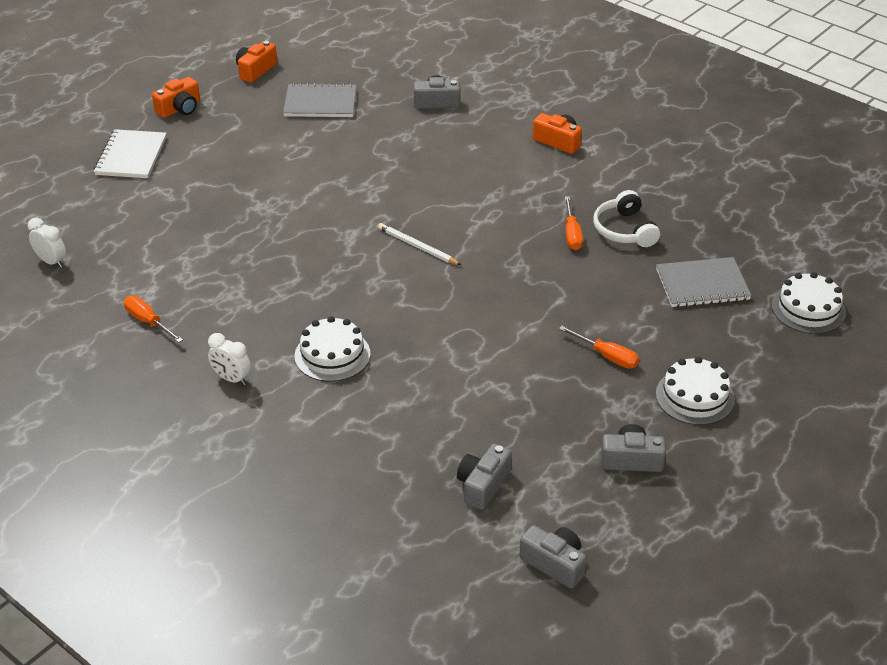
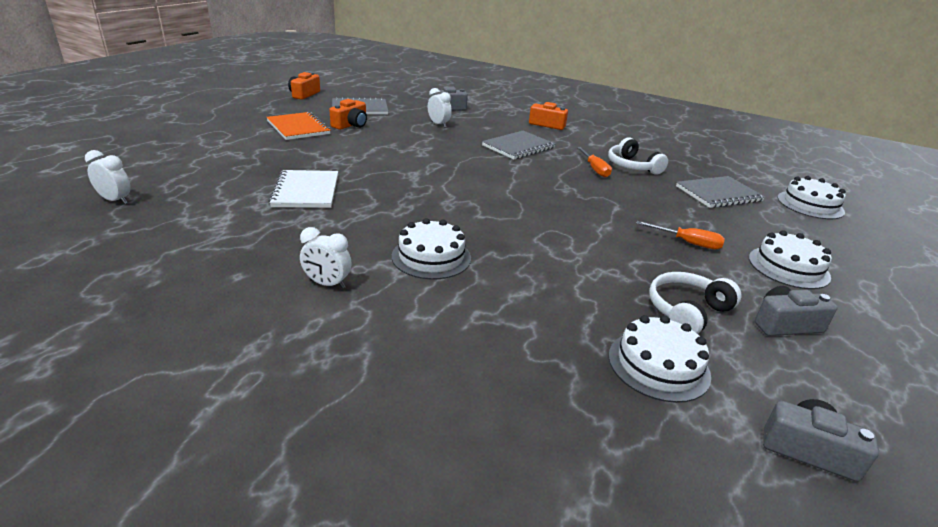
camera: 15 degrees left, 10 degrees down
(131, 156) = (202, 134): white notebook -> white notebook (306, 191)
(148, 322) = (223, 241): orange screwdriver -> none
(180, 108) = (244, 111): orange camera -> orange camera (351, 125)
(238, 144) = (298, 128): none -> orange notebook
(411, 139) = (438, 124): none -> white clock
(417, 246) = (475, 179): white pencil -> none
(483, 485) = (658, 365): grey camera -> white cake
(496, 188) = (518, 147): none -> grey notebook
(545, 437) = (687, 311): none -> white headphones

